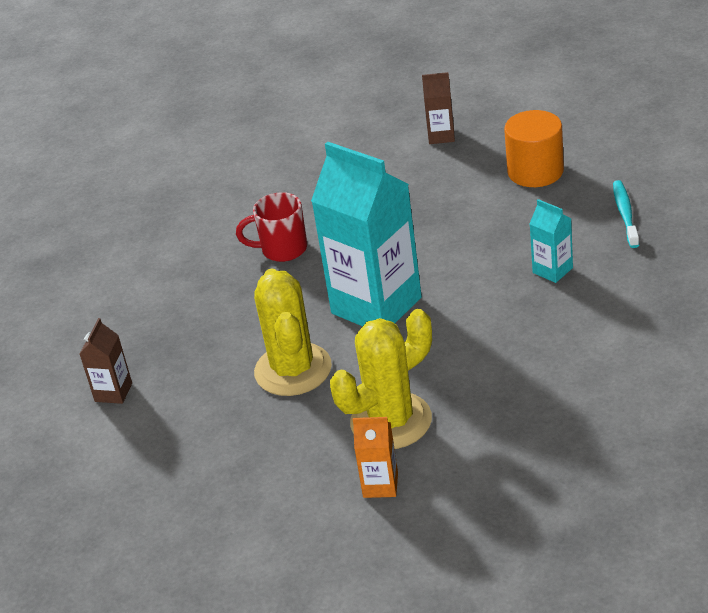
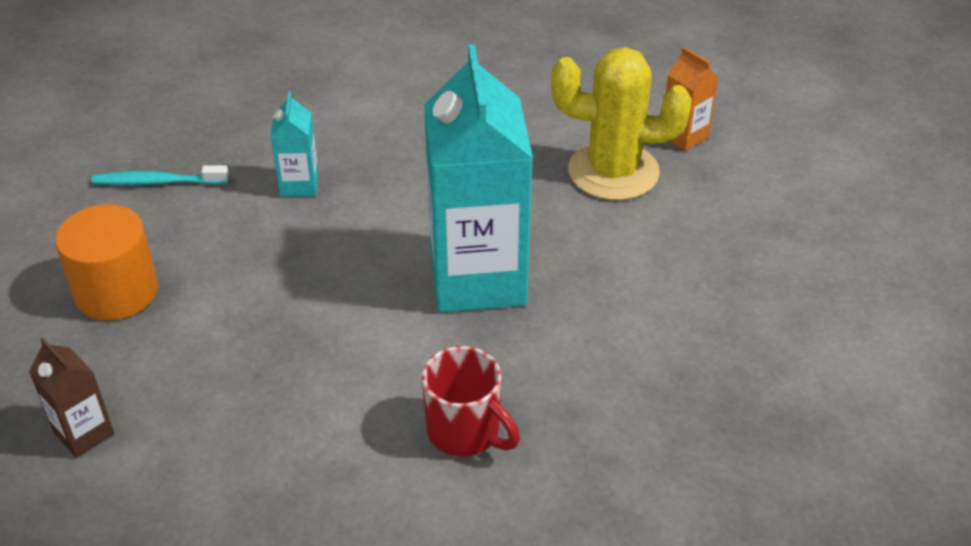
camera: 140 degrees left, 5 degrees up
(113, 392) = (837, 401): brown carton -> none
(293, 370) = (634, 278): yellow cactus -> none
(625, 214) = (157, 182): turquoise toothbrush -> turquoise toothbrush turned 45 degrees clockwise

